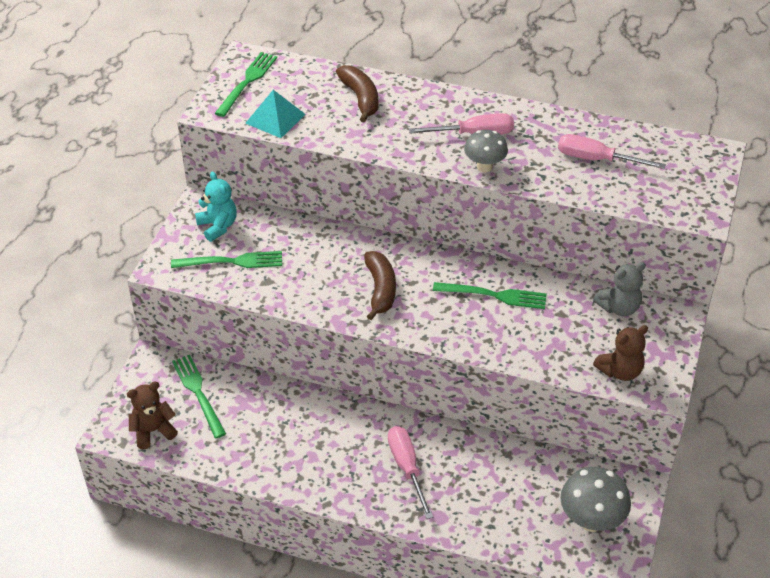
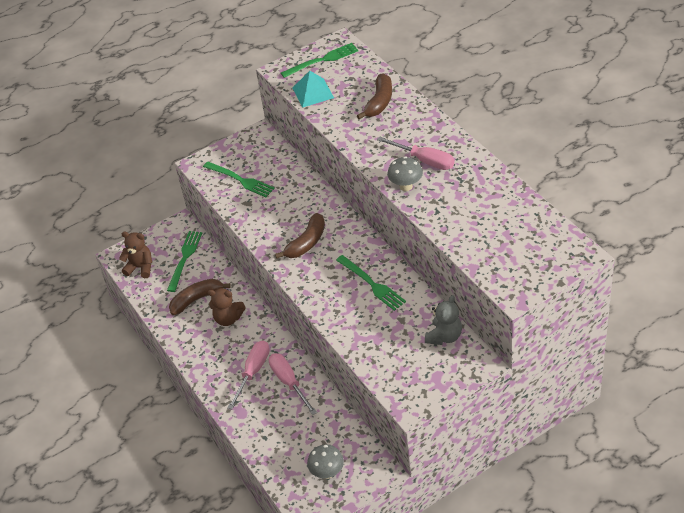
camera: 45 degrees right, 0 degrees up
(218, 226) = (255, 153): turquoise teddy bear -> none
(260, 429) = (197, 299): none -> brown banana
(591, 520) = (327, 472): grey mushroom -> grey mushroom, size x0.67
(596, 159) = (487, 217): pink screwdriver -> pink screwdriver (289, 382)
(619, 307) = (444, 336): grey teddy bear -> grey teddy bear turned 75 degrees counterclockwise
(620, 371) = (397, 378): brown teddy bear -> brown teddy bear (228, 319)

